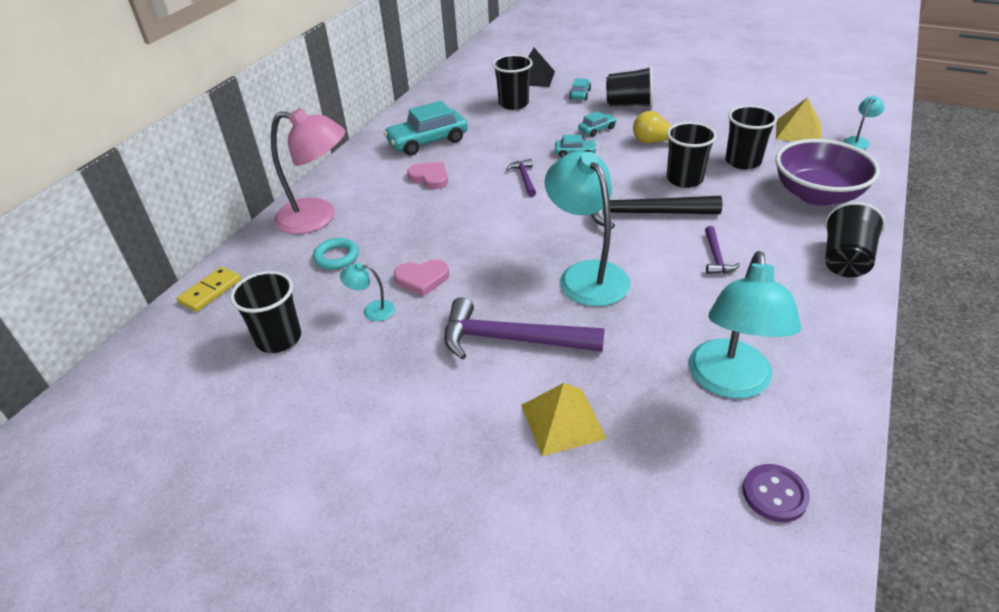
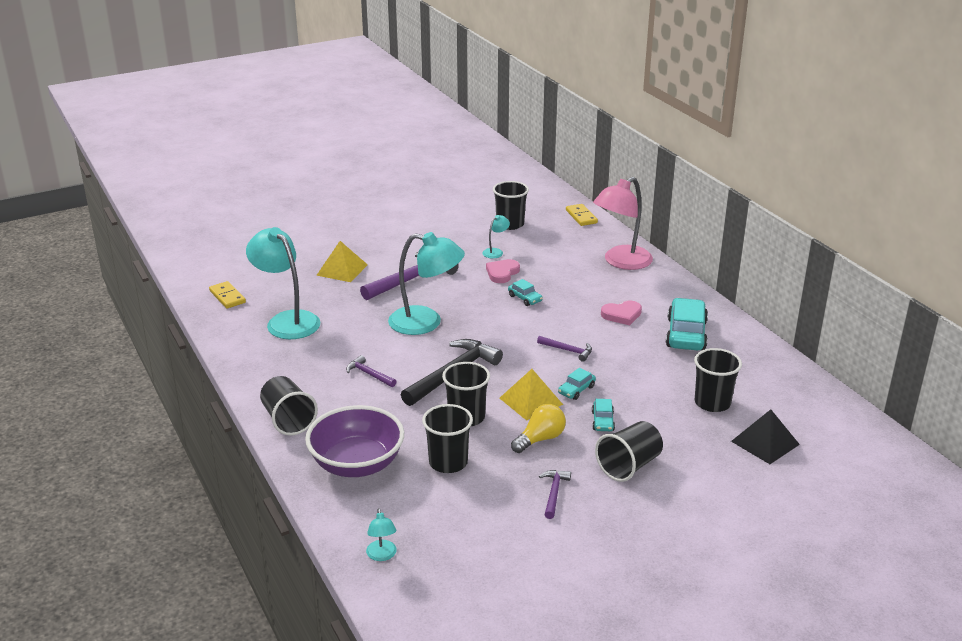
camera: 125 degrees right, 10 degrees down
(336, 257) = (564, 256): turquoise ring -> none
(580, 94) = (689, 450): turquoise car -> turquoise car (525, 298)
(698, 116) = (554, 493): none -> purple hammer
(774, 494) = (227, 297): purple button -> yellow domino
(798, 131) = (446, 532): yellow pyramid -> yellow pyramid (530, 401)

